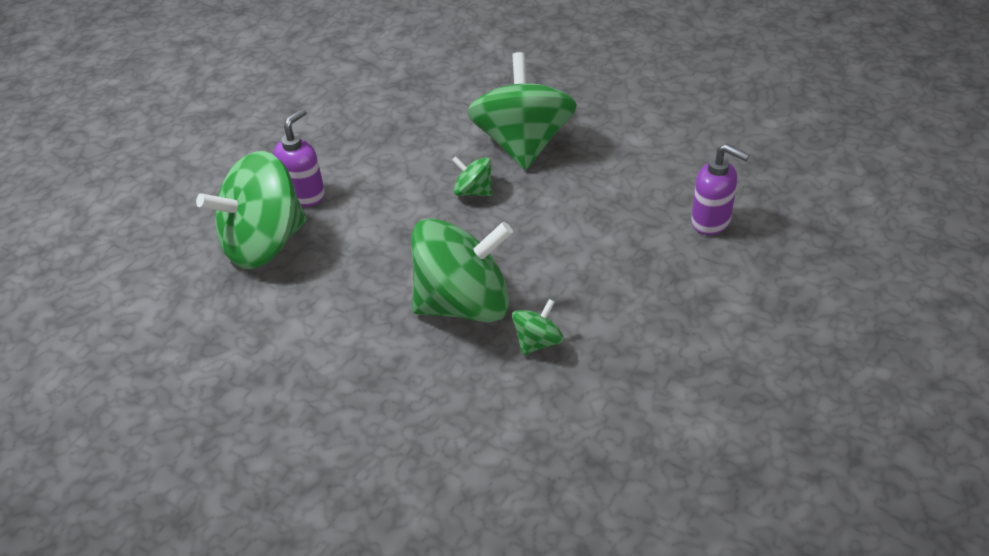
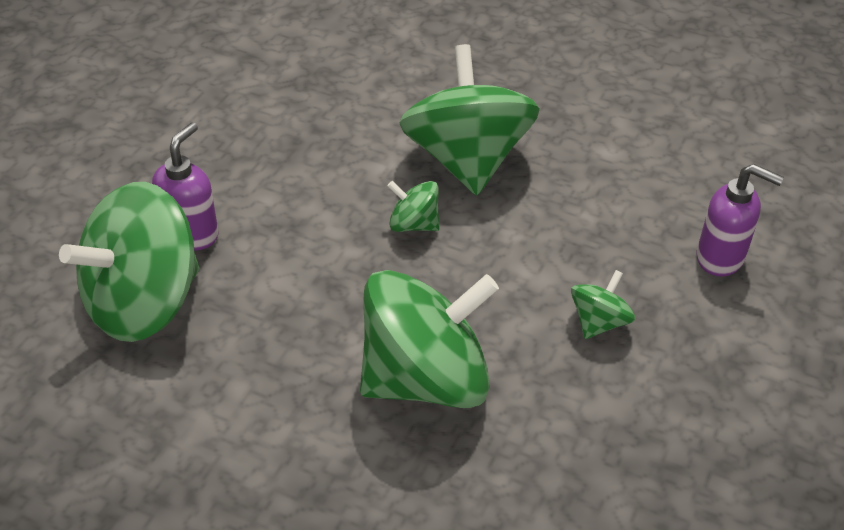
camera: 10 degrees left, 0 degrees up
(538, 342) = (531, 429): green spinning top -> green spinning top (599, 322)

